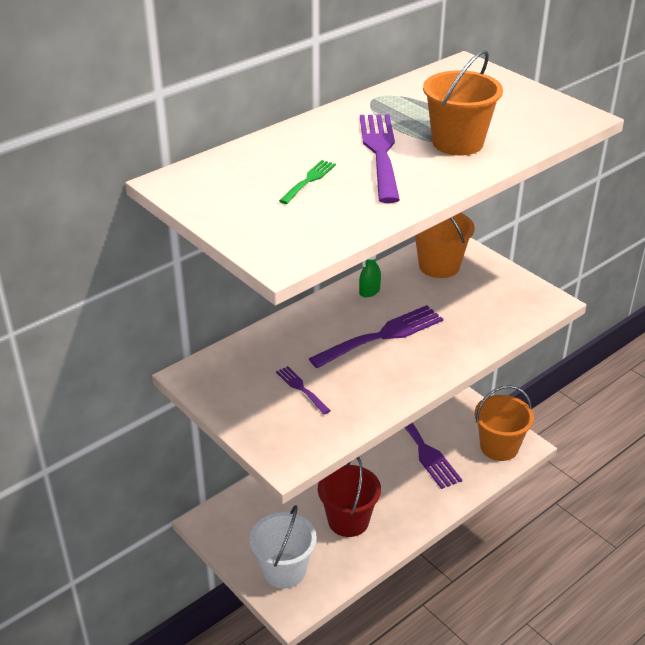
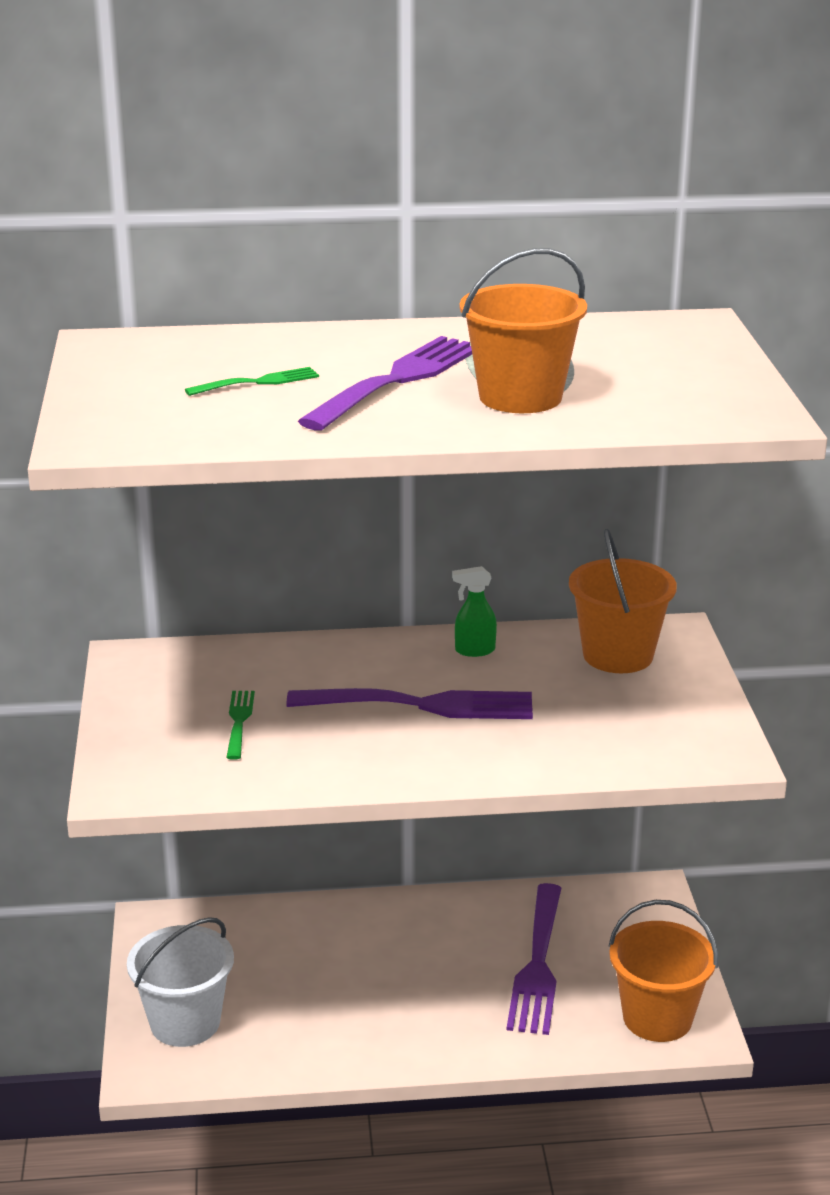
camera: 35 degrees right, 10 degrees down
(301, 389) = (239, 722): purple fork -> green fork
(348, 521) = (332, 1006): red bucket -> none

